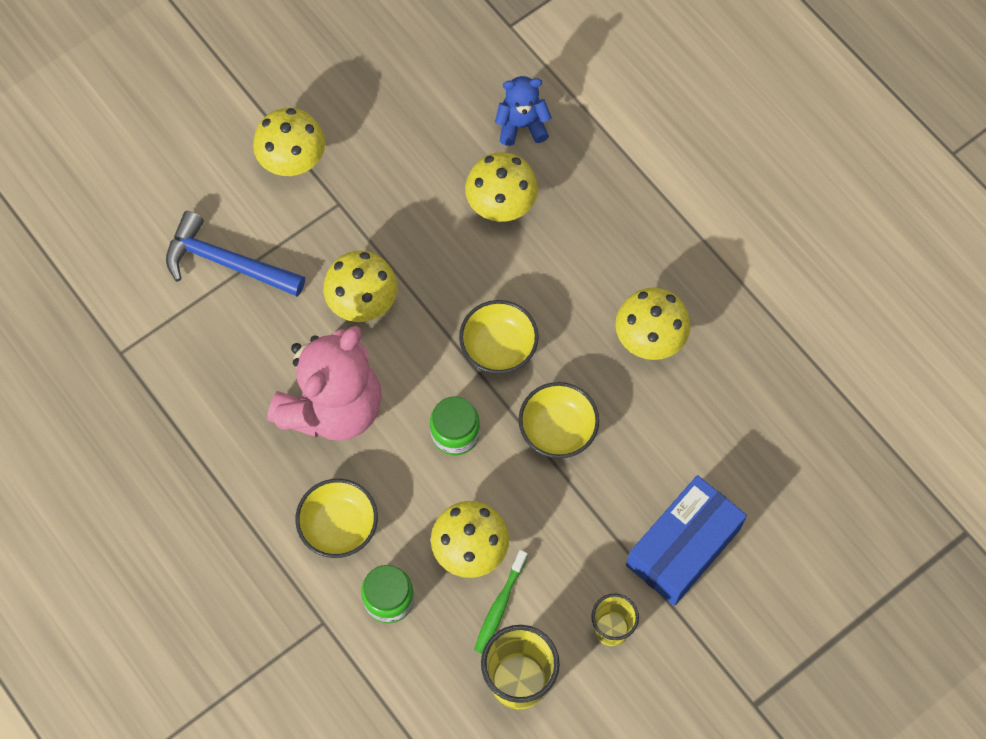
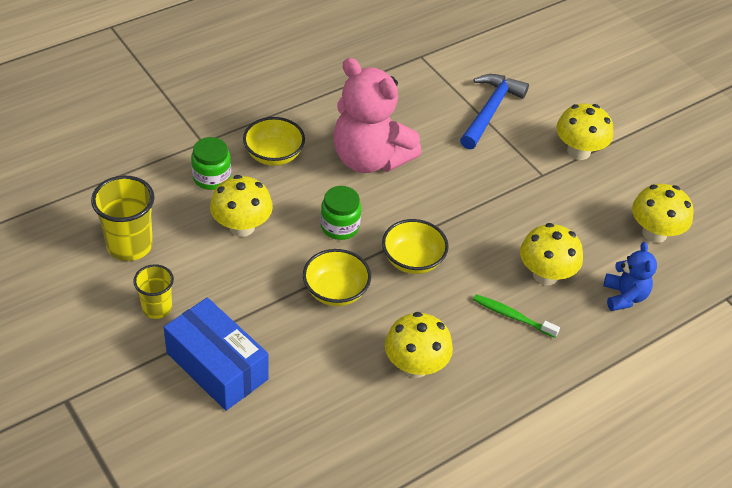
camera: 90 degrees right, 20 degrees down
(362, 302) = (456, 182): yellow mushroom -> yellow mushroom (654, 233)
(500, 606) = (192, 240): green toothbrush -> green toothbrush (512, 316)

